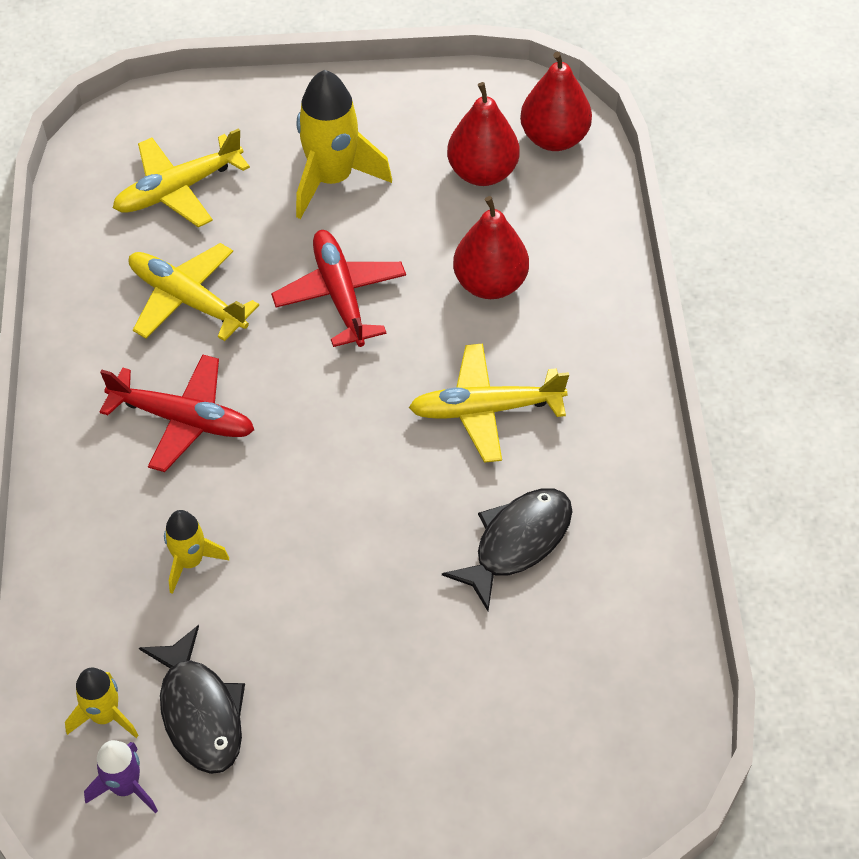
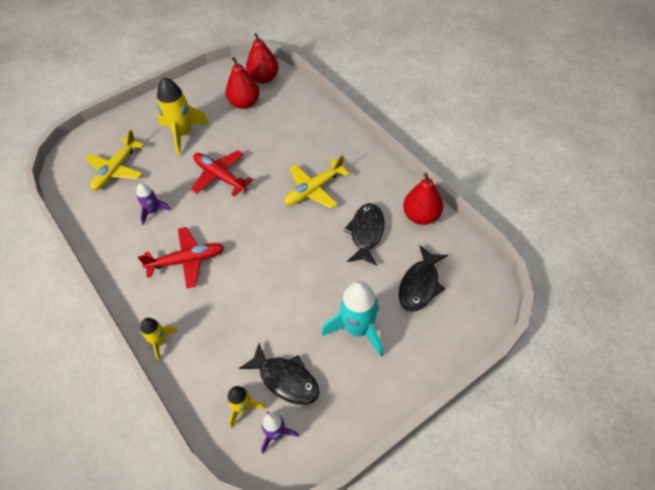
camera: 30 degrees left, 0 degrees up
(188, 300) = (153, 211): yellow plane -> purple rocket
(190, 562) = (234, 318): yellow rocket -> yellow rocket (159, 342)
(375, 702) = (358, 329): none -> turquoise rocket
(490, 283) = (279, 142): red pear -> red pear (421, 216)
(540, 691) = (420, 285): none -> black fish

